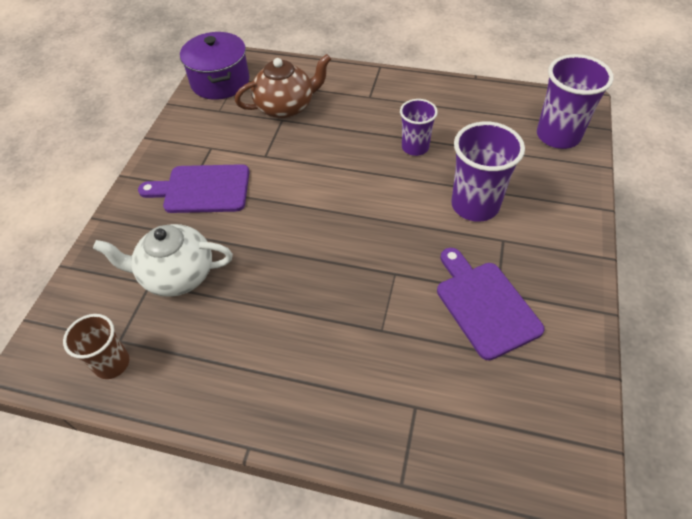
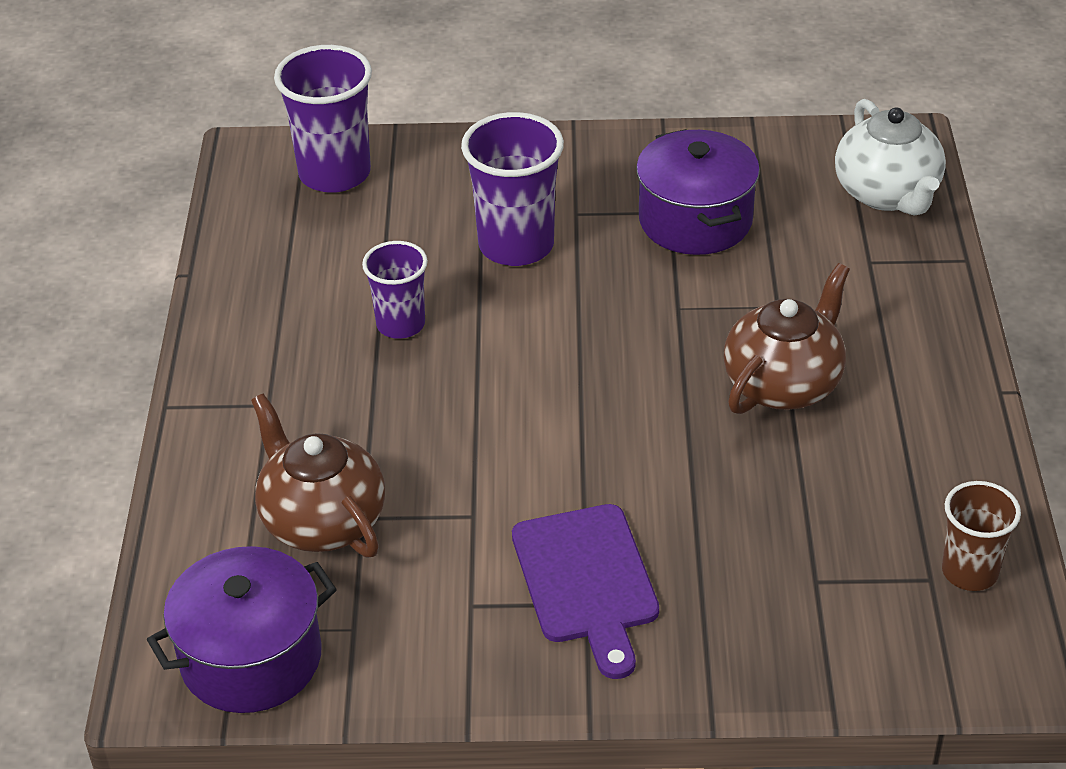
camera: 105 degrees left, 10 degrees down
(177, 275) = (785, 551): white teapot -> white teapot (887, 194)
(306, 312) = (784, 384): none -> brown teapot
(485, 305) = (695, 220): purple cutting board -> purple pot

